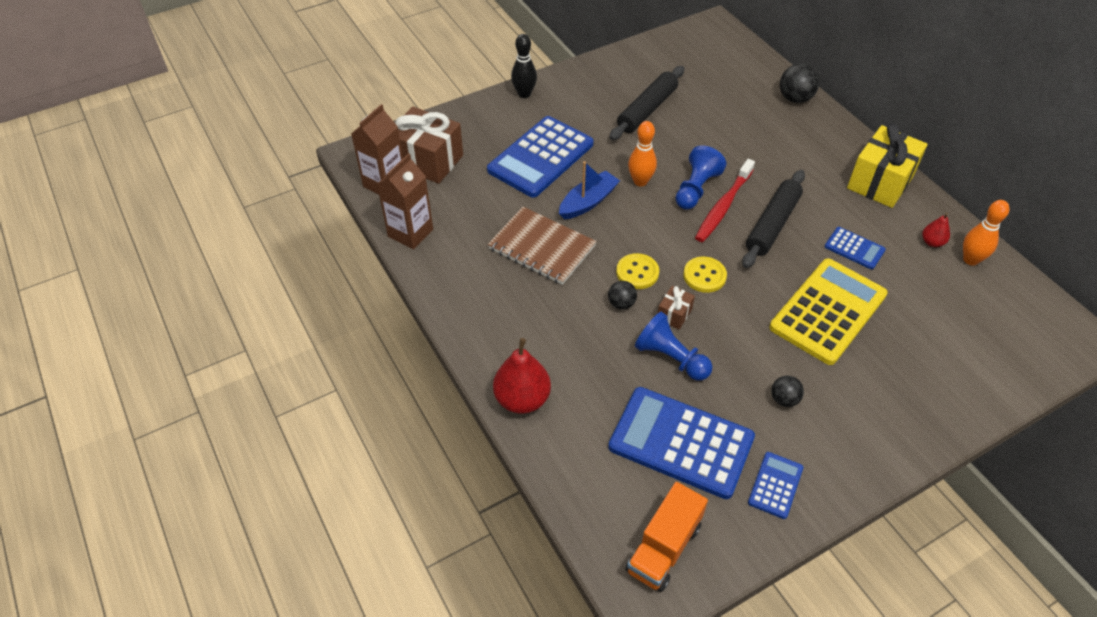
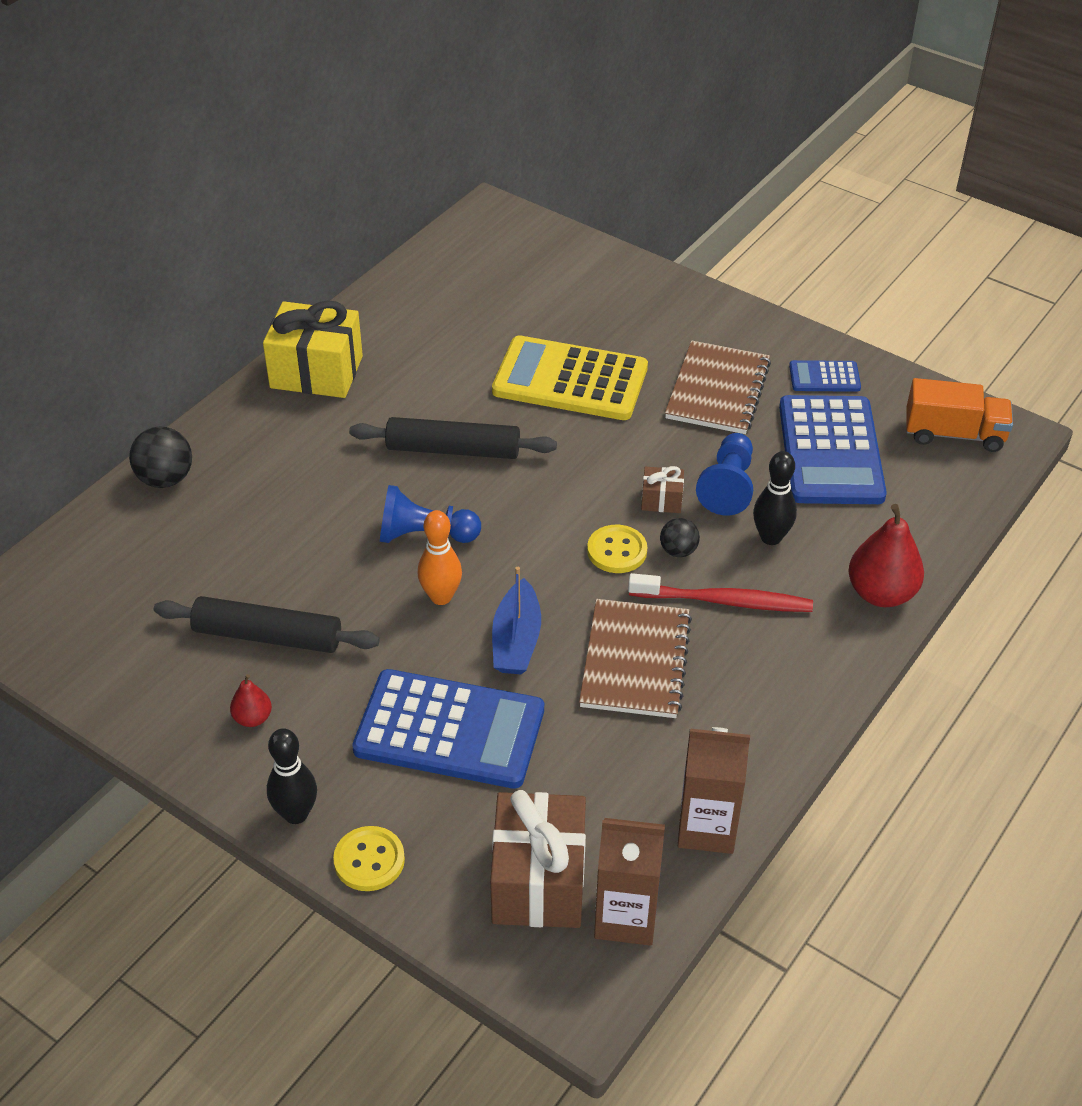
camera: 115 degrees left, 5 degrees down
(588, 202) = (516, 640): blue boat -> blue boat turned 105 degrees counterclockwise
(608, 360) = (771, 537): none -> black bowling pin
(704, 276) = (581, 489): yellow button -> yellow button (369, 860)
(723, 206) = (444, 501): red toothbrush -> red toothbrush (723, 601)
(784, 399) = (717, 390): black ball -> brown notebook
(854, 248) = (454, 376): blue calculator -> none
(932, 242) = (406, 319): red pear -> red pear (253, 718)
(970, 260) = (418, 289): orange bowling pin -> none

